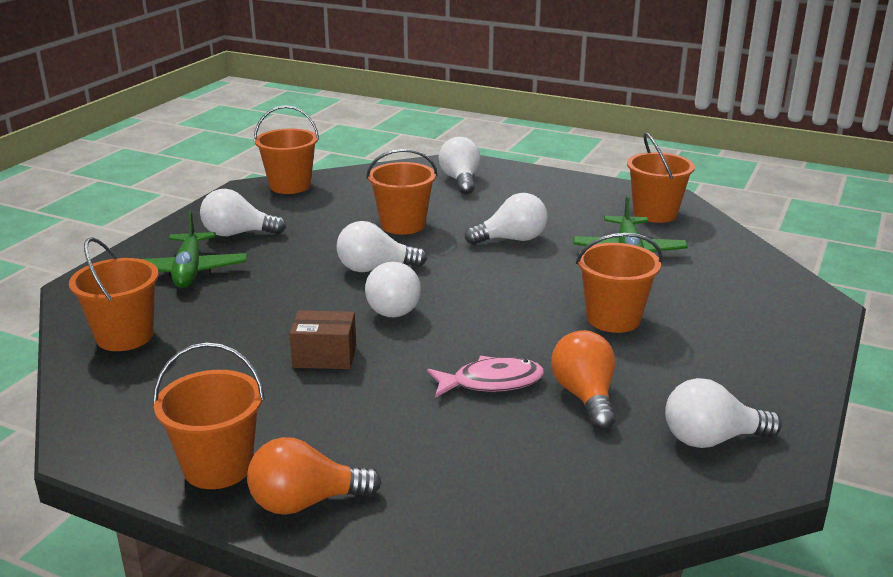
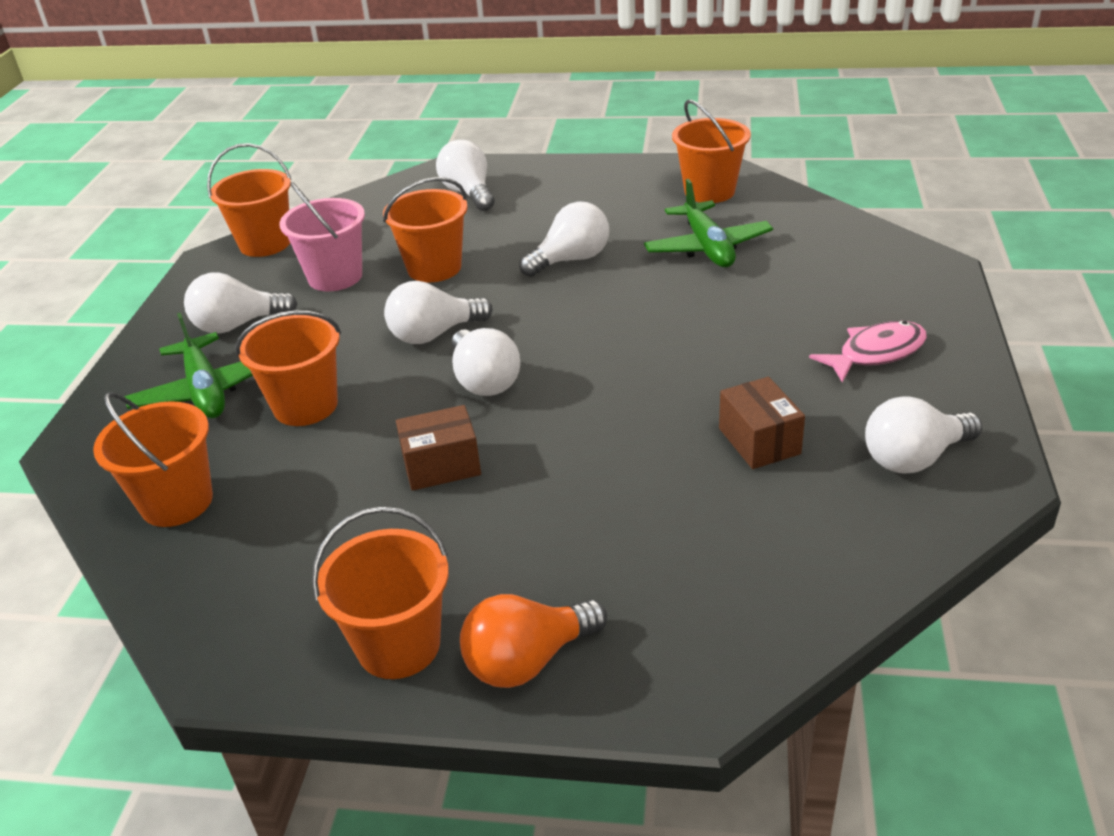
camera: 15 degrees left, 10 degrees up
(326, 216) = (335, 277): none -> pink bucket
(491, 382) = (650, 450): pink fish -> pink fish (876, 353)
(585, 396) = (759, 441): orange light bulb -> brown box
(613, 319) = (736, 336): orange bucket -> orange bucket (305, 406)

